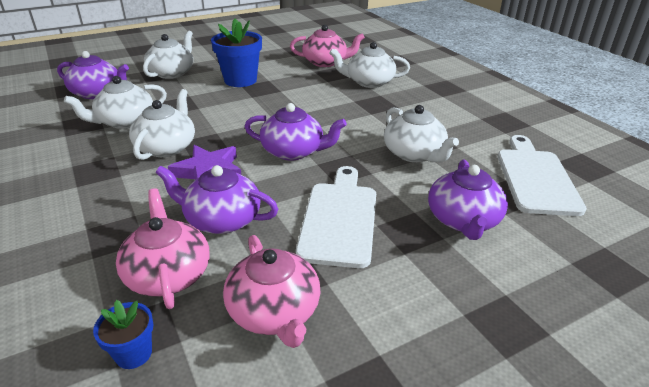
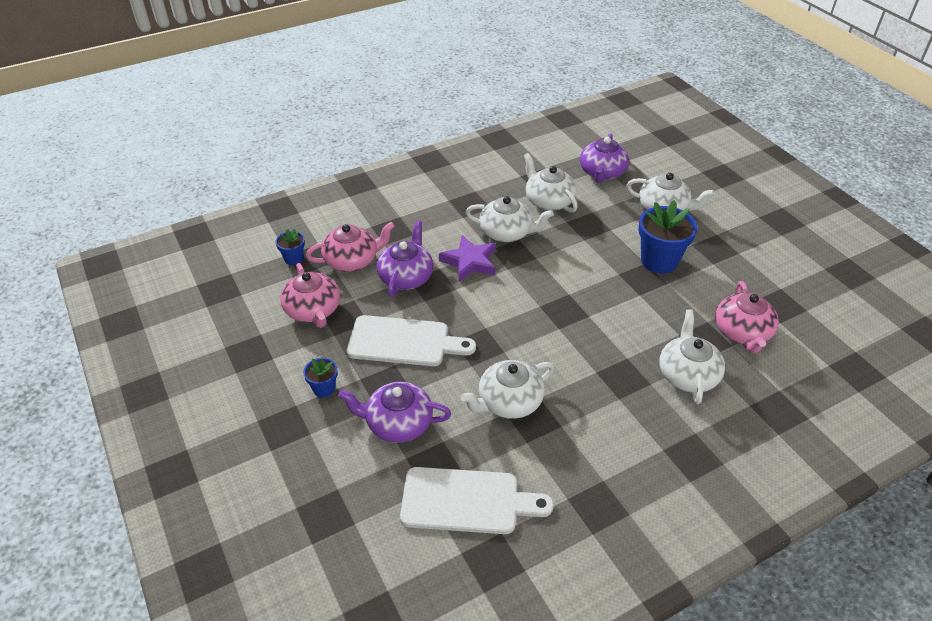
camera: 90 degrees right, 10 degrees up
(274, 312) = (313, 310): pink teapot -> pink teapot turned 90 degrees counterclockwise
(294, 151) = (506, 311): purple teapot -> none
(428, 286) = (324, 388): none -> blue flower pot

